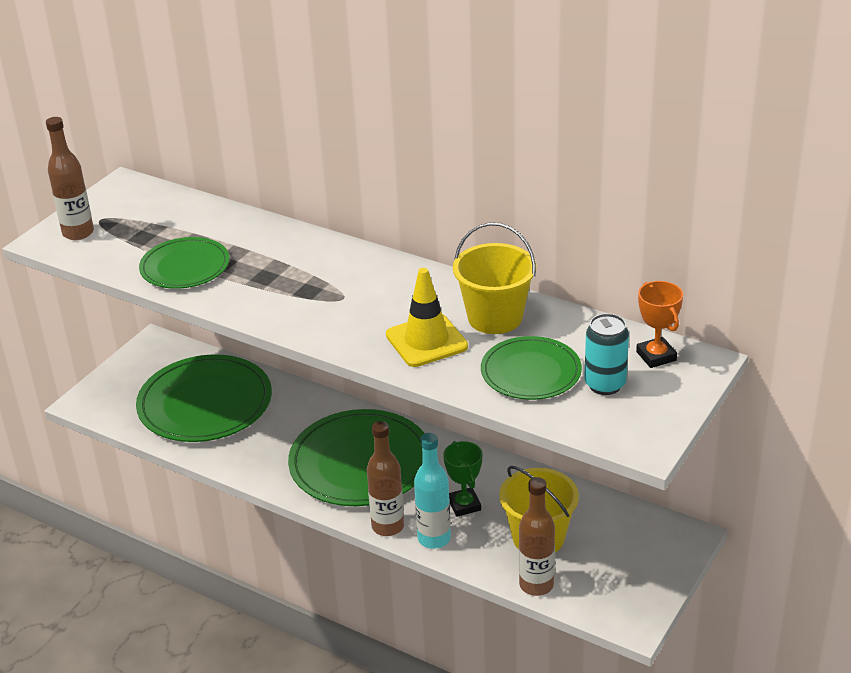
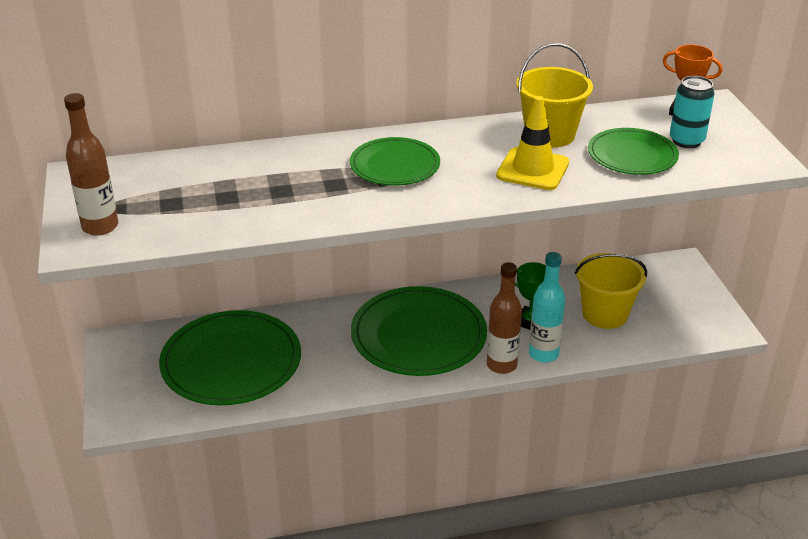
camera: 45 degrees left, 0 degrees up
(185, 267) = (253, 207): green plate -> green plate (395, 165)
(536, 585) = (647, 343): brown bottle -> none

